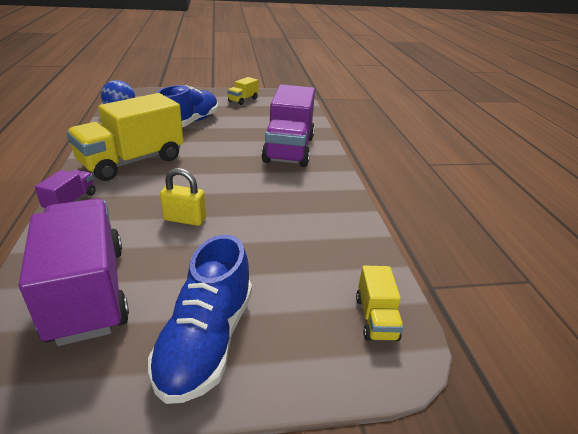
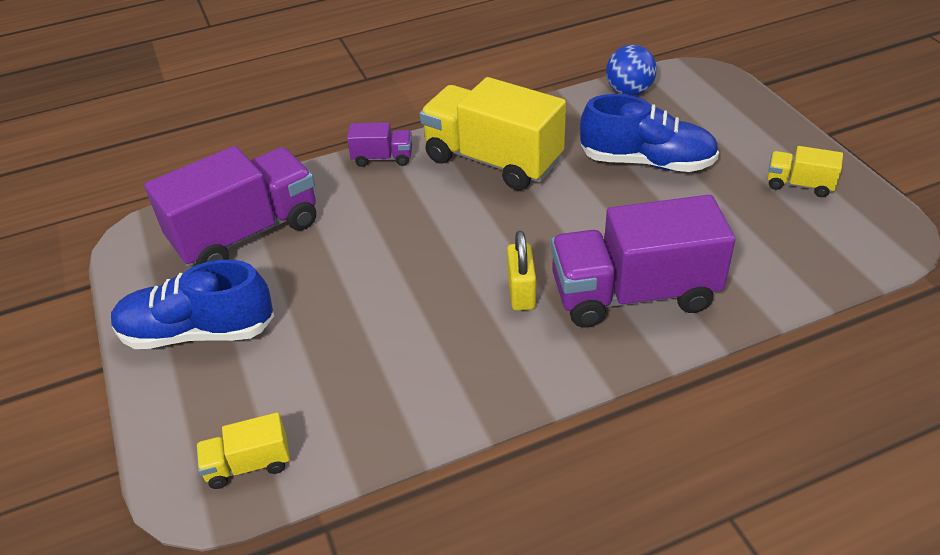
camera: 80 degrees right, 10 degrees up
(185, 219) = (383, 251): yellow padlock -> yellow padlock (521, 293)

